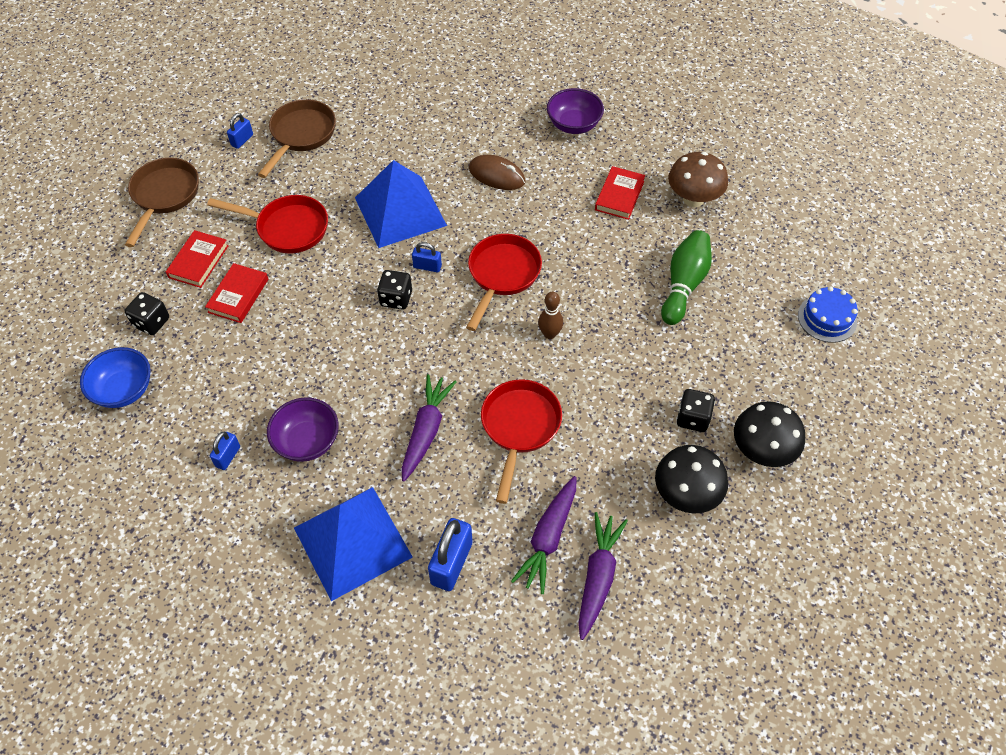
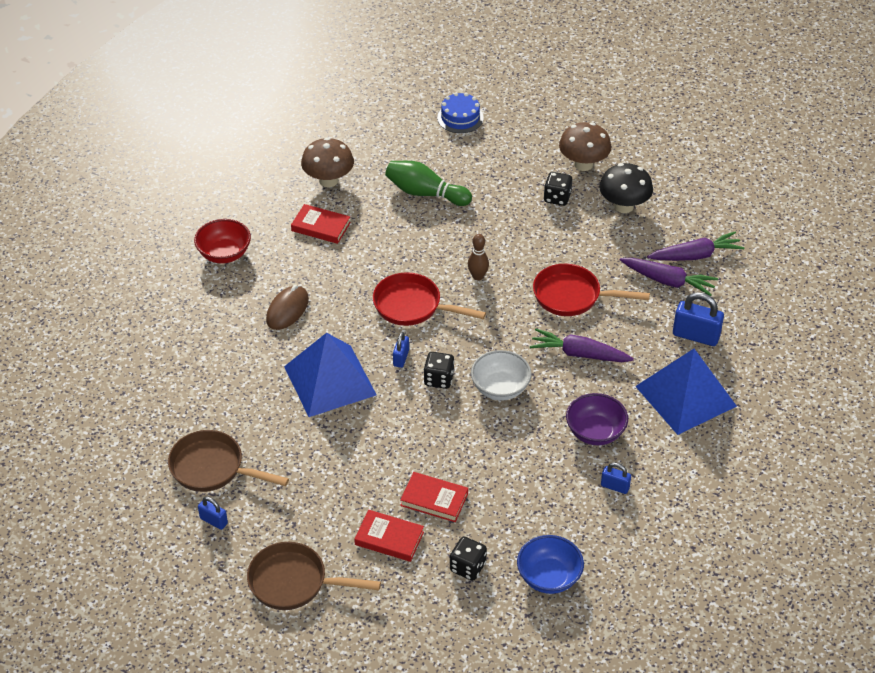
camera: 90 degrees left, 10 degrees down
(287, 228) = (347, 468): red pan -> none
(379, 353) = (500, 388): none -> white bowl
(574, 125) = (224, 254): purple bowl -> red bowl
(598, 577) = (695, 255): purple carrot -> purple carrot turned 150 degrees clockwise
(761, 451) = (583, 164): black mushroom -> brown mushroom

